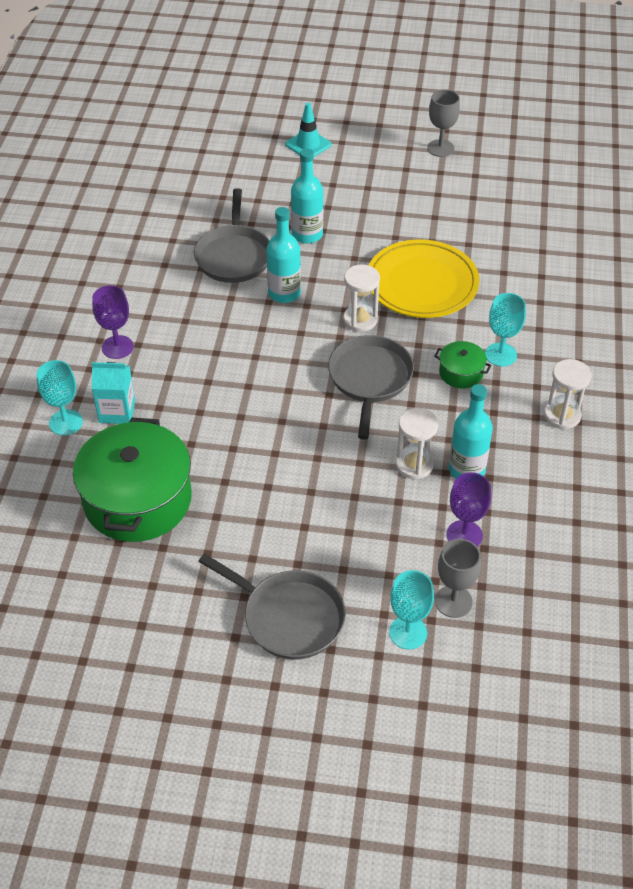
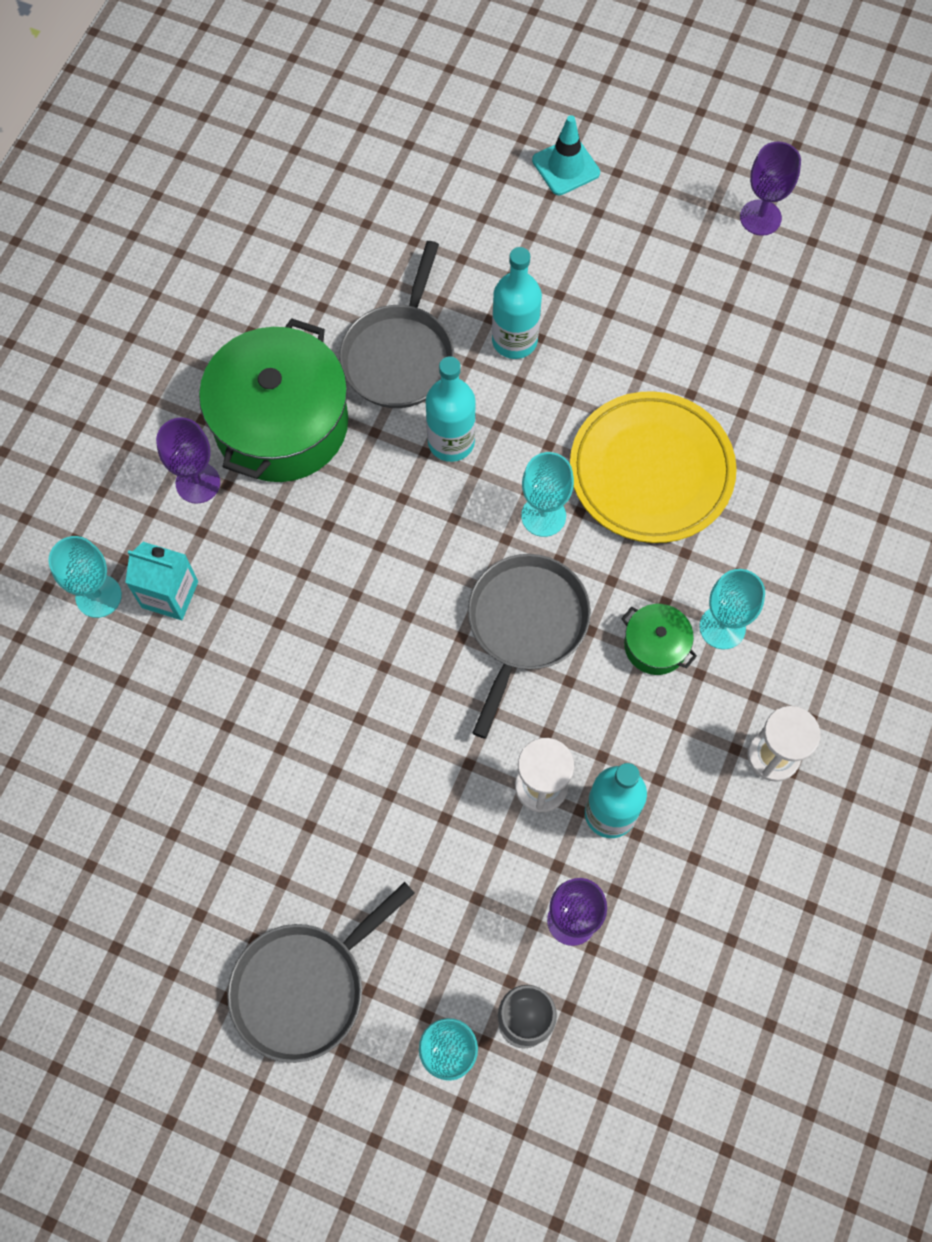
camera: 15 degrees right, 20 degrees up
(137, 499) = (160, 748): green pot -> green pot (281, 423)
(289, 617) = (304, 987): grey pan -> grey pan turned 90 degrees clockwise
(360, 320) = (543, 516): white hourglass -> turquoise goblet
(440, 148) = (760, 217): grey goblet -> purple goblet

